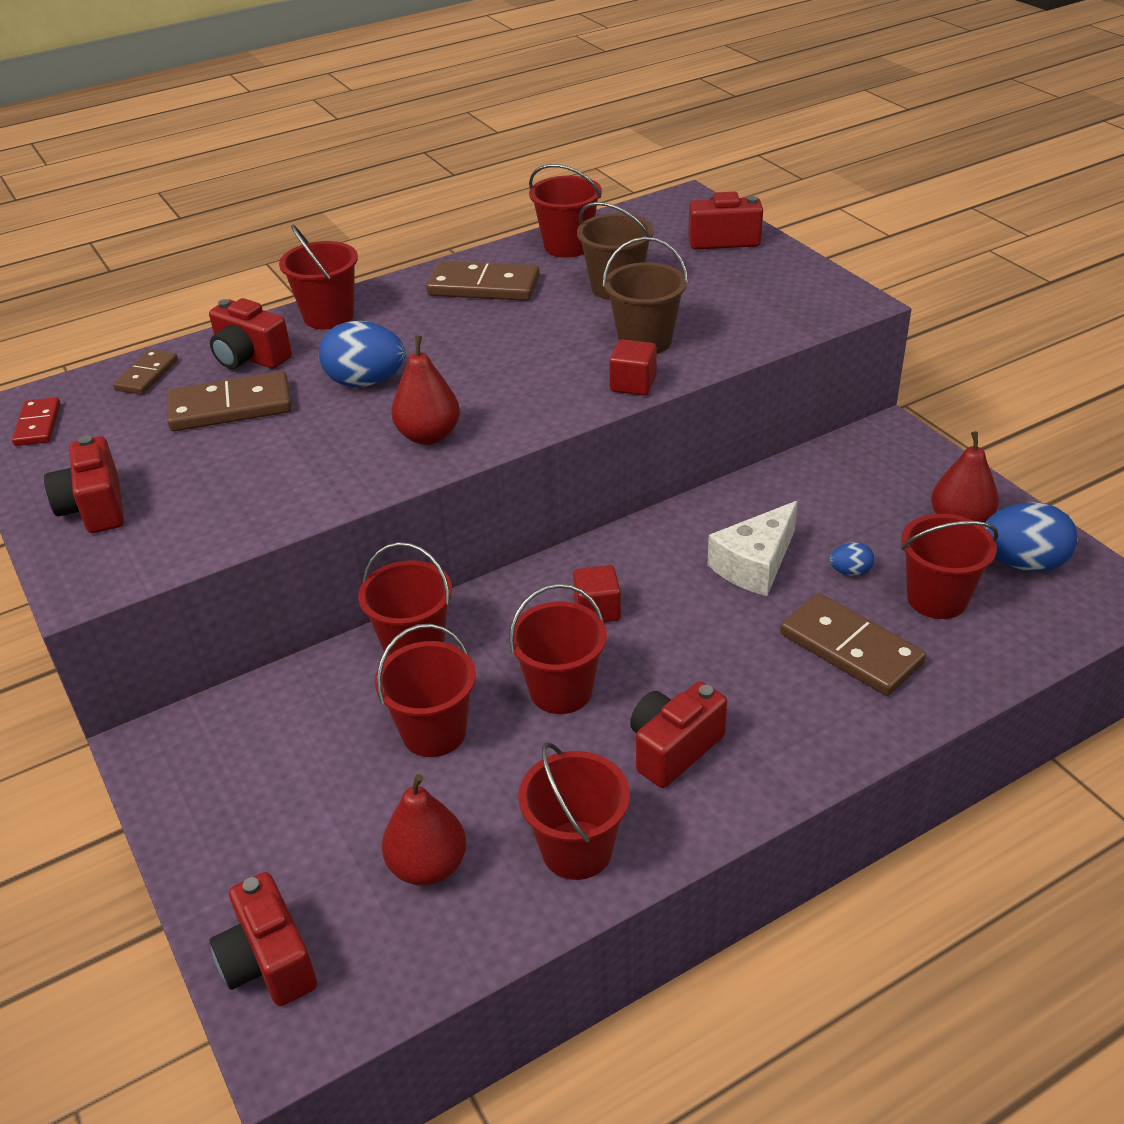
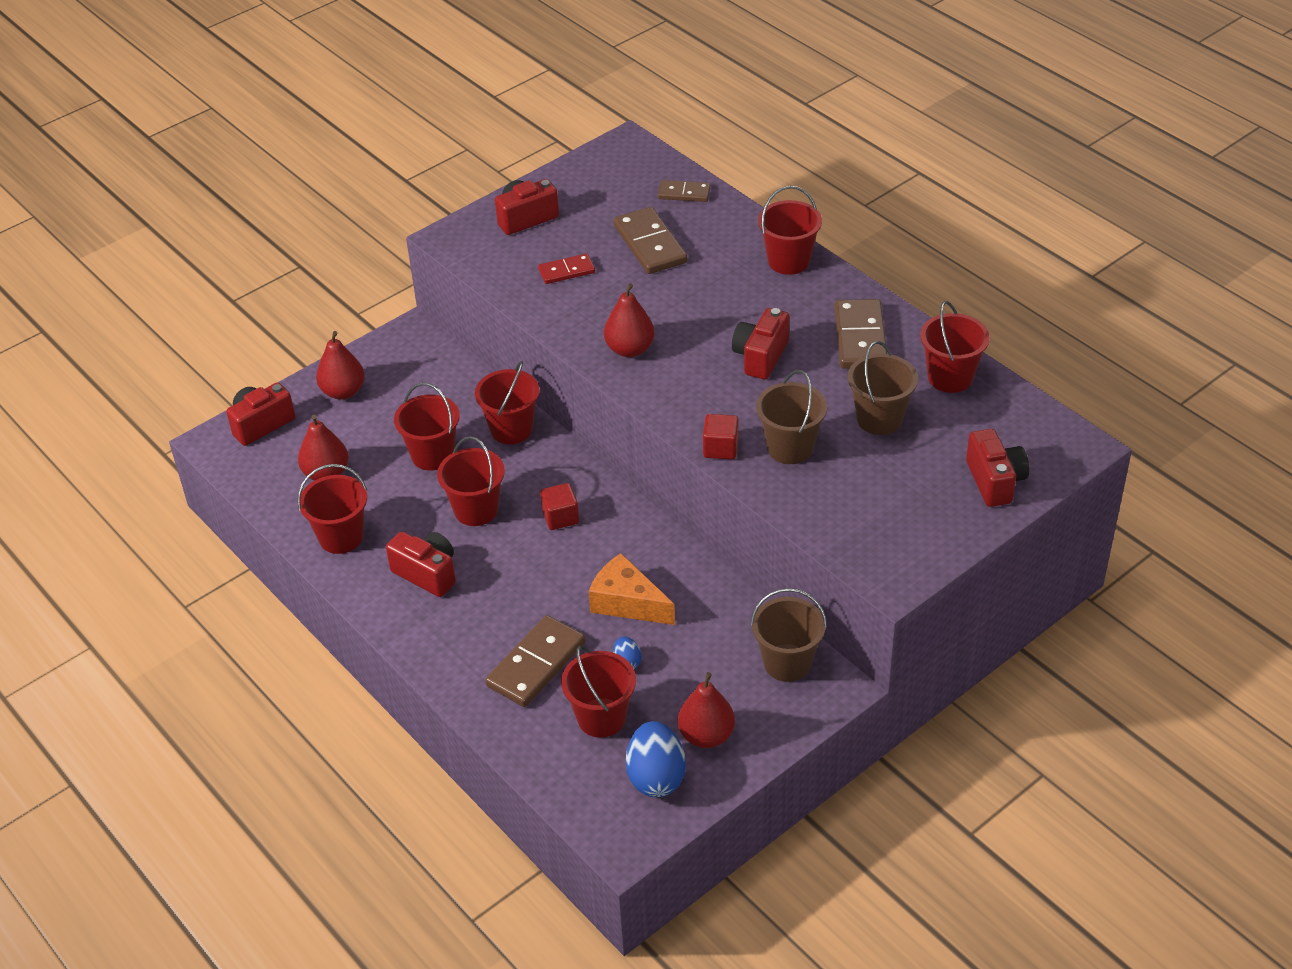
camera: 80 degrees right, 5 degrees up
(38, 425) = (613, 164): red domino -> red domino (566, 271)
(242, 839) = (343, 391): none -> red pear
(250, 357) = (718, 236): red camera -> red camera (760, 356)
(365, 382) = (696, 302): blue egg -> none
(755, 564) = (627, 602): white cheese -> orange cheese
(856, 459) = (787, 663): none -> brown bucket

